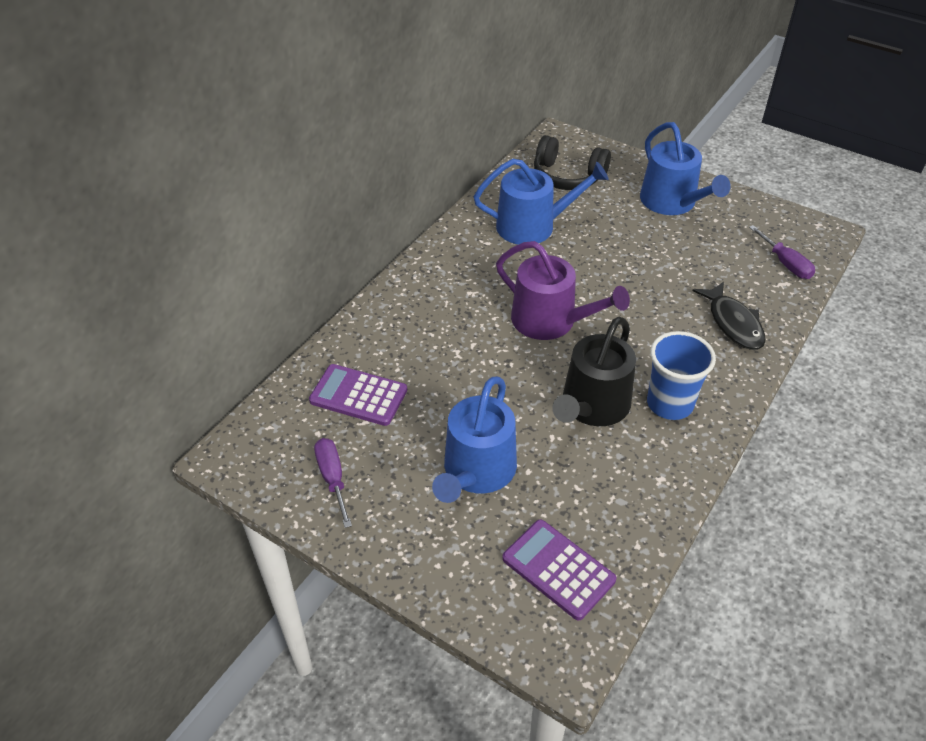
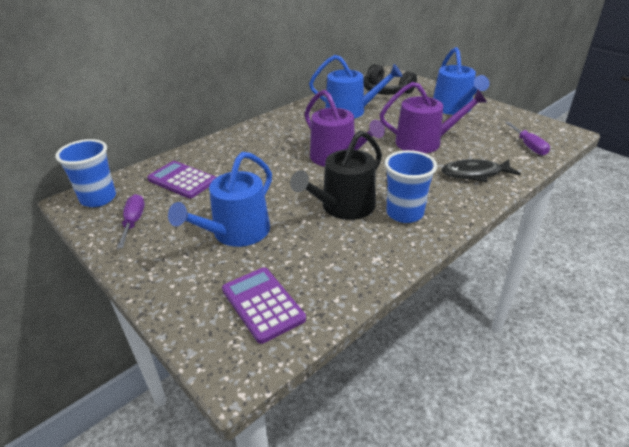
camera: 15 degrees right, 10 degrees down
(259, 447) = (98, 198): none -> blue cup
(654, 275) = (424, 142): none -> purple watering can
(733, 323) = (475, 174): black fish -> black fish turned 90 degrees clockwise

